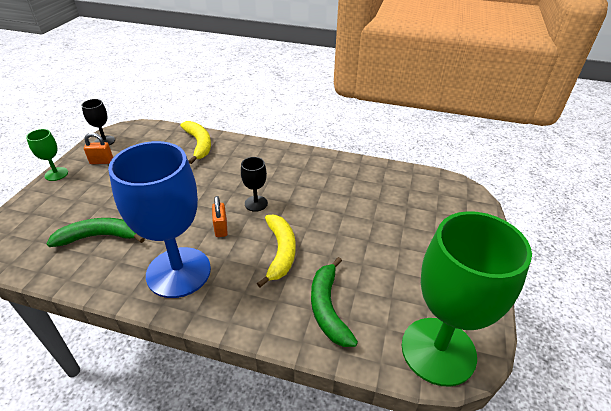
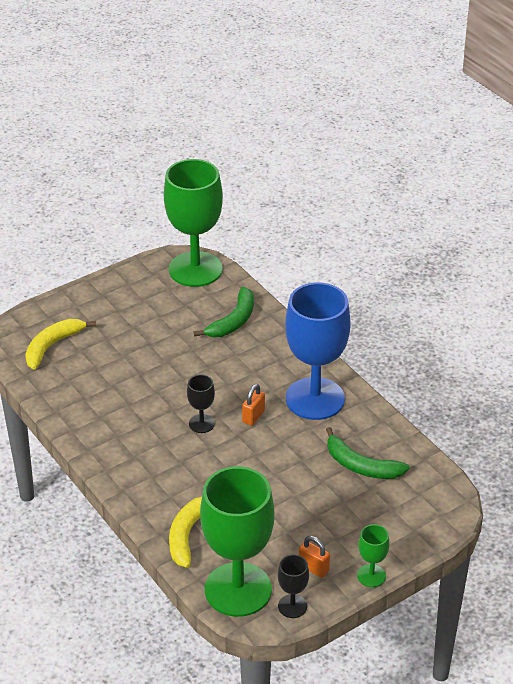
camera: 140 degrees left, 0 degrees up
(145, 135) = (238, 589): none -> green goblet
(280, 252) = (225, 372): yellow banana -> yellow banana (52, 346)

